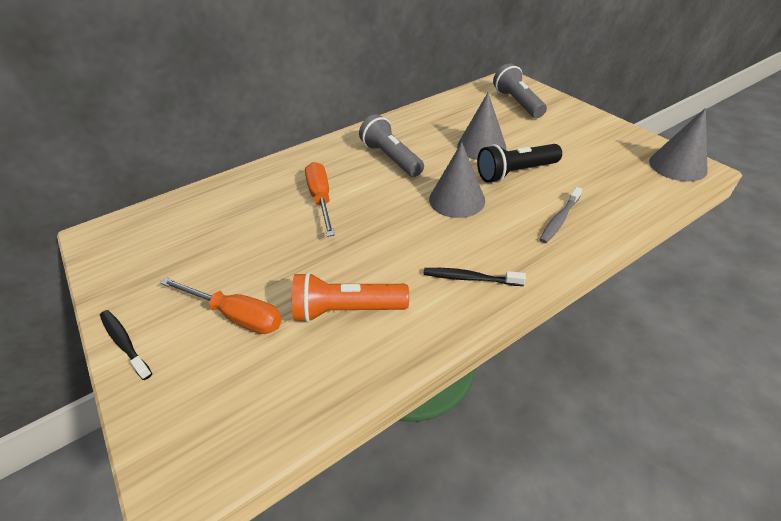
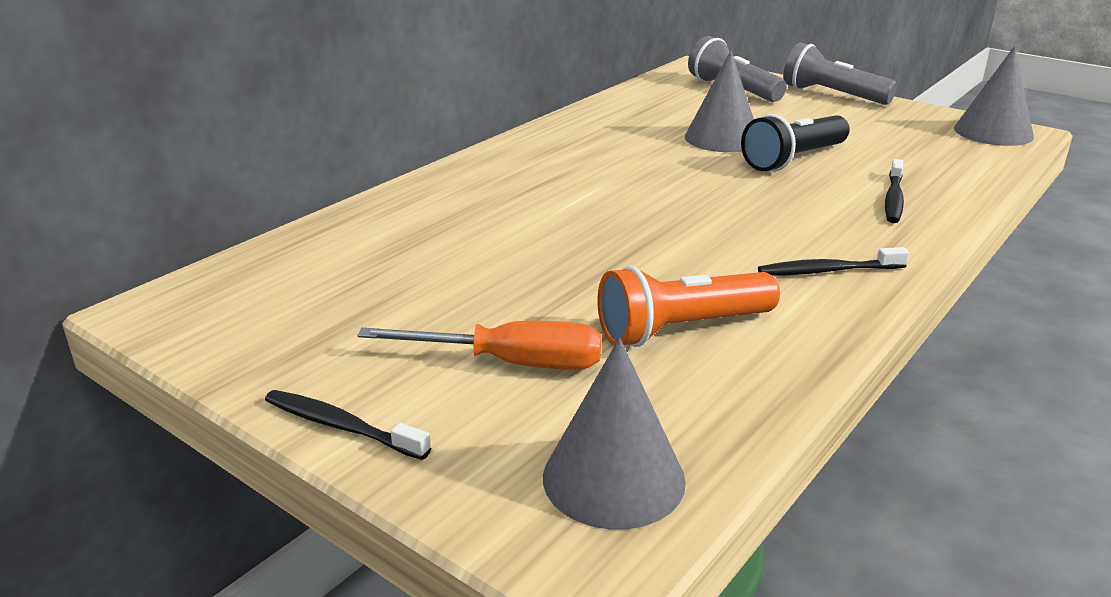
camera: 20 degrees left, 15 degrees down
(321, 199) = (528, 218): orange screwdriver -> none
(391, 158) = (598, 163): grey flashlight -> grey flashlight (832, 95)
(457, 199) = (737, 195): grey cone -> grey cone (613, 478)
(559, 220) = (893, 199): grey toothbrush -> black toothbrush

